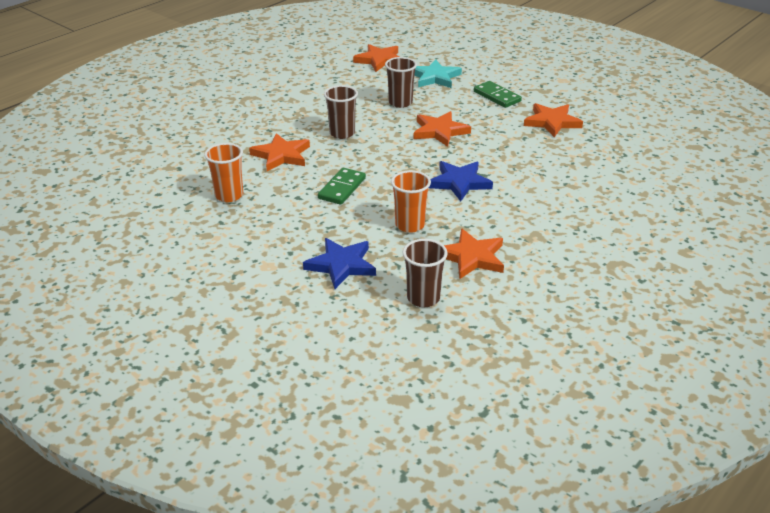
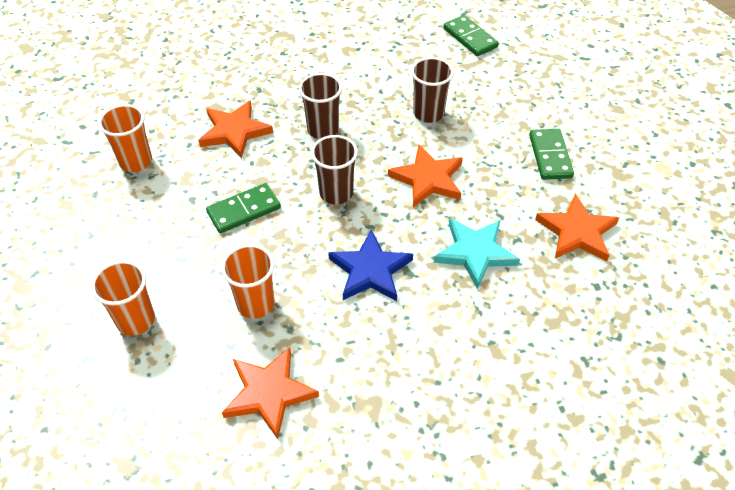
camera: 35 degrees right, 15 degrees up
(341, 265) = (136, 320): blue star -> orange cup
(379, 60) = (470, 38): orange star -> green domino
(423, 298) = (161, 421): brown cup -> brown cup (336, 193)
(435, 77) = (506, 92): turquoise star -> turquoise star (475, 253)

